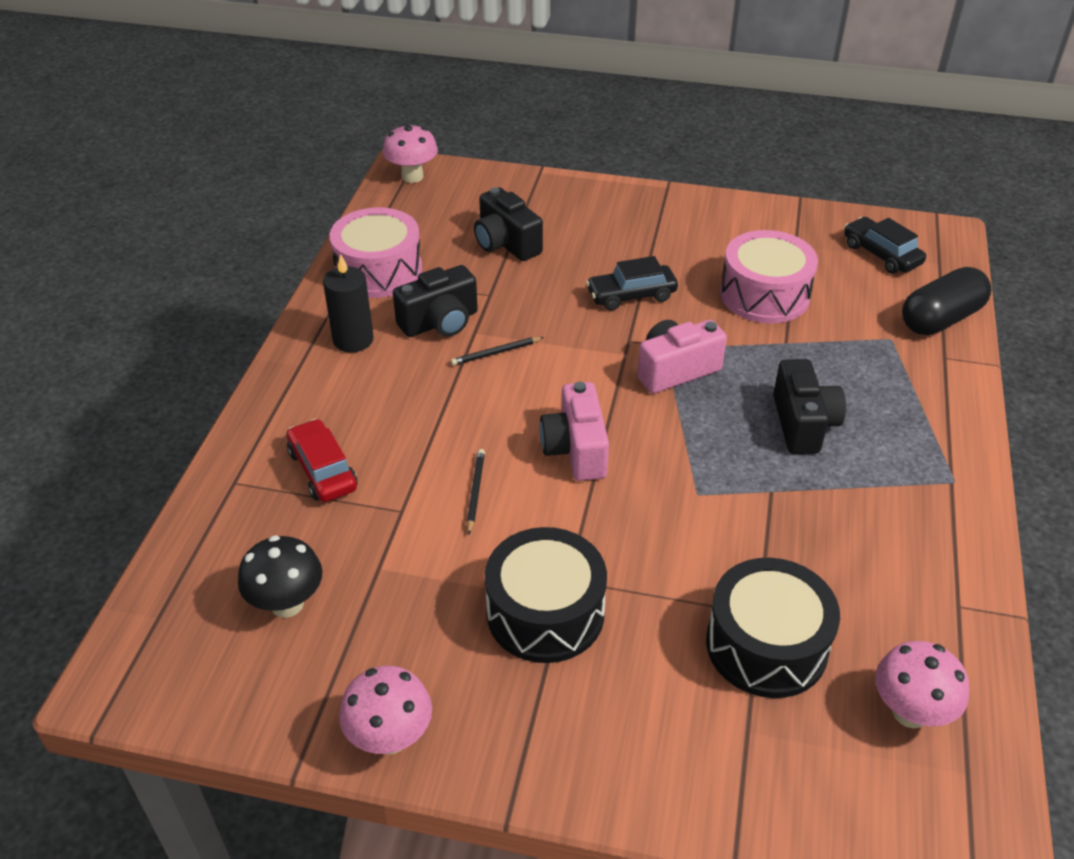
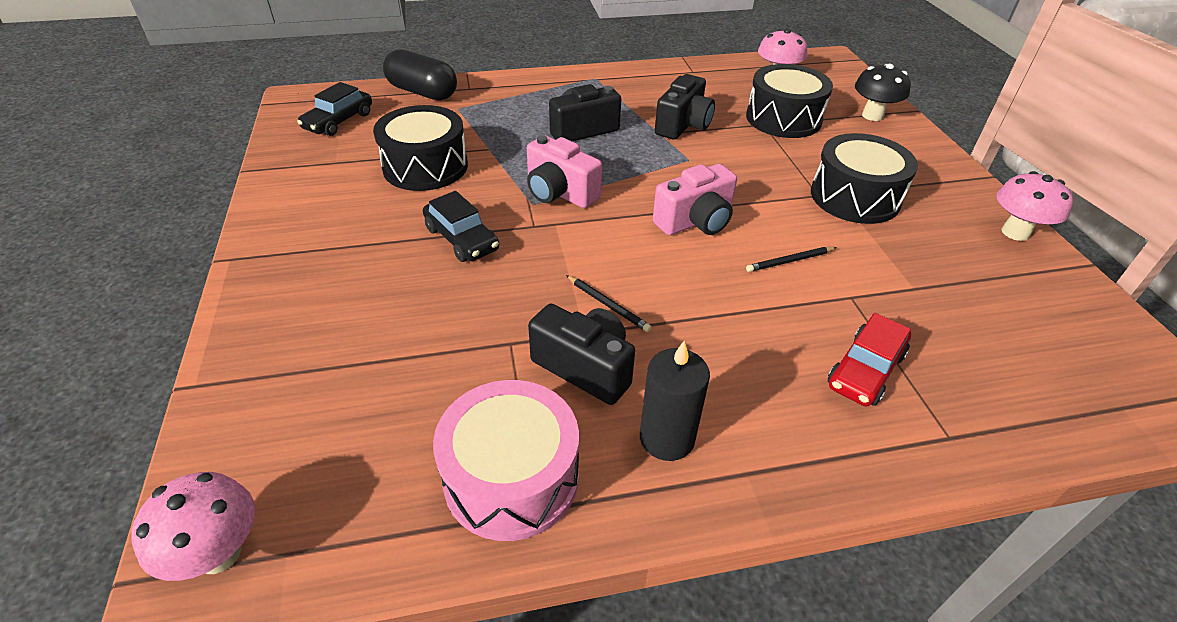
camera: 115 degrees left, 0 degrees up
(287, 604) = (1005, 326): black mushroom -> black mushroom (872, 115)
(506, 243) = (396, 362): black camera -> black camera (683, 125)
(764, 295) = (425, 166): pink drum -> black drum

